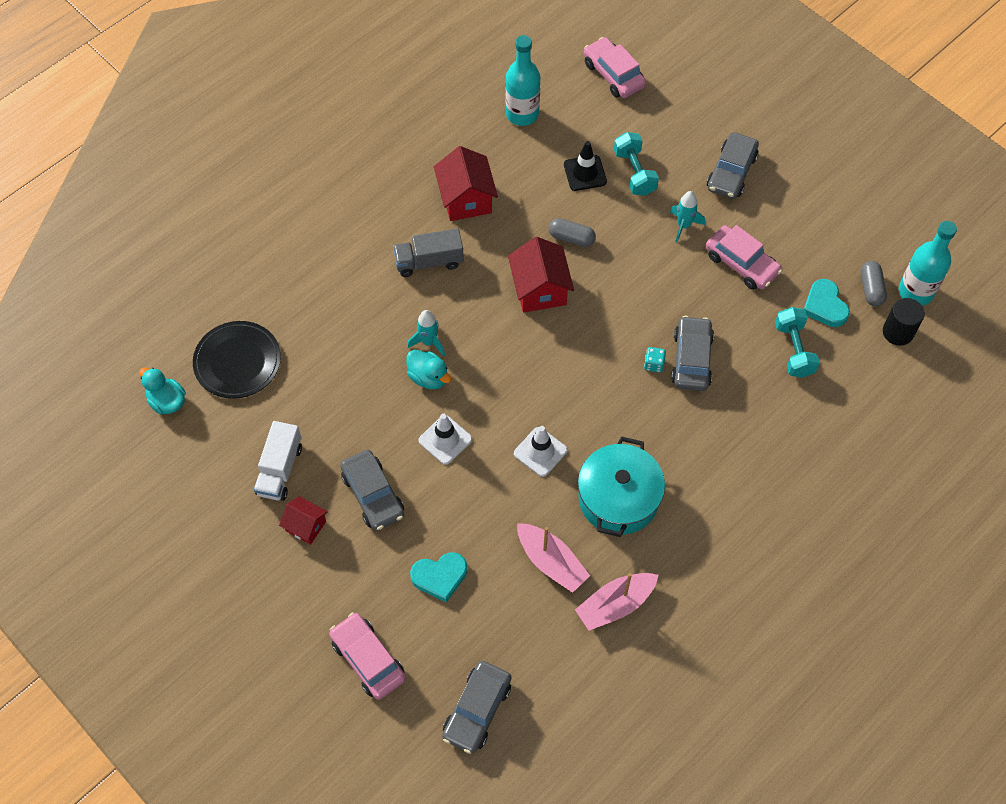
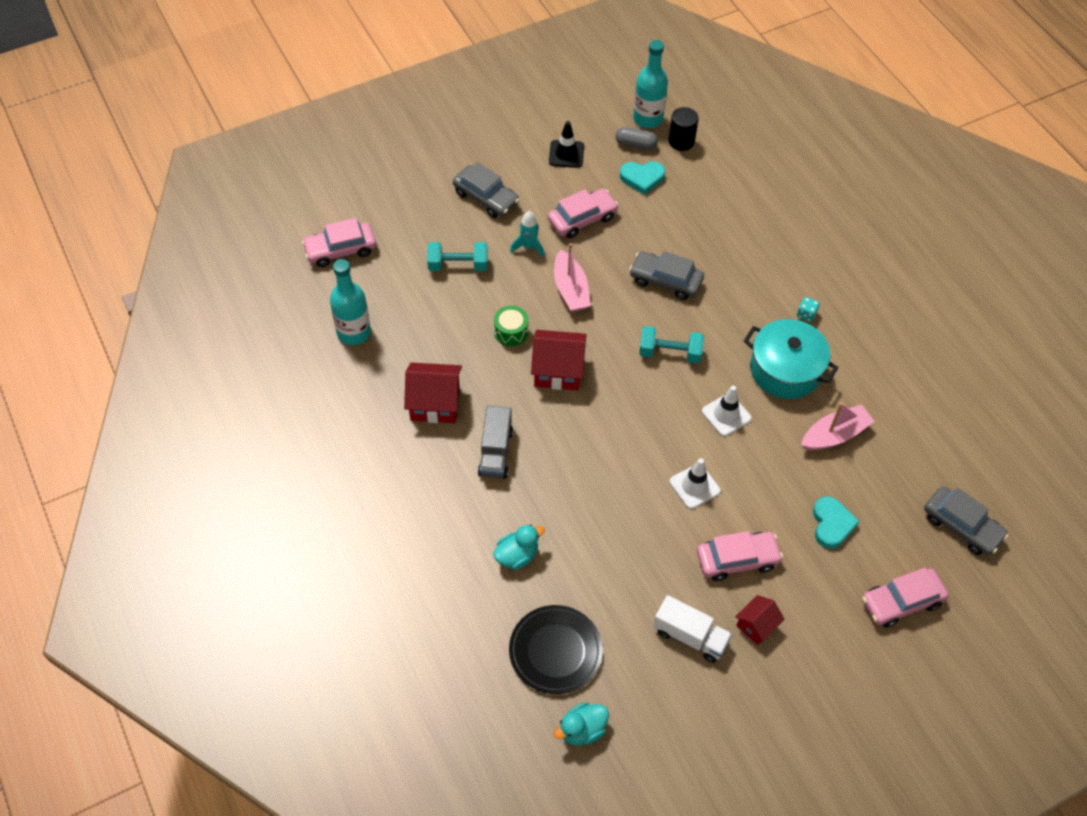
camera: 75 degrees left, 5 degrees down
(373, 495) = (737, 560): grey car -> pink car
(428, 377) = (624, 483): turquoise duck -> turquoise duck (517, 556)
(429, 342) = (586, 474): turquoise rocket -> none
(571, 238) = (511, 332): grey capsule -> green drum
(585, 173) = (443, 302): black traffic cone -> black traffic cone (566, 154)
(615, 604) = (882, 399): pink boat -> pink boat (570, 289)
(654, 364) = (662, 308): turquoise dice -> turquoise dice (806, 314)
(794, 350) = (677, 210): turquoise dumbbell -> turquoise dumbbell (670, 353)

